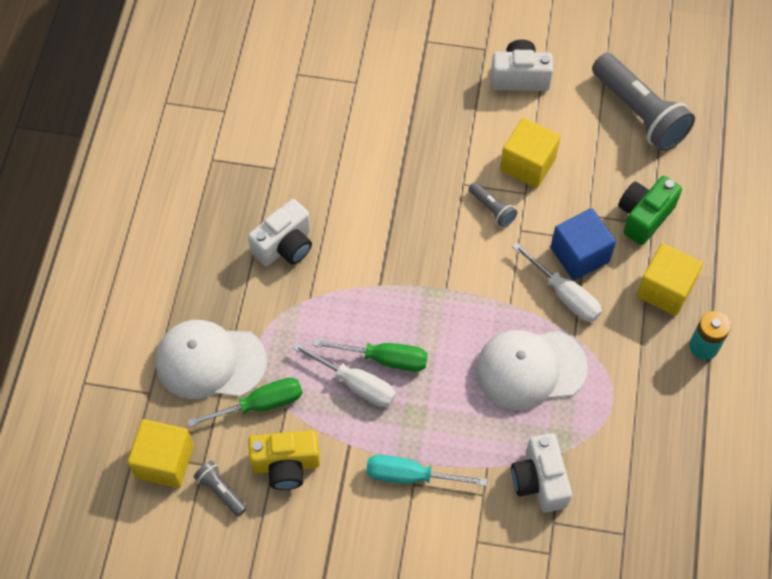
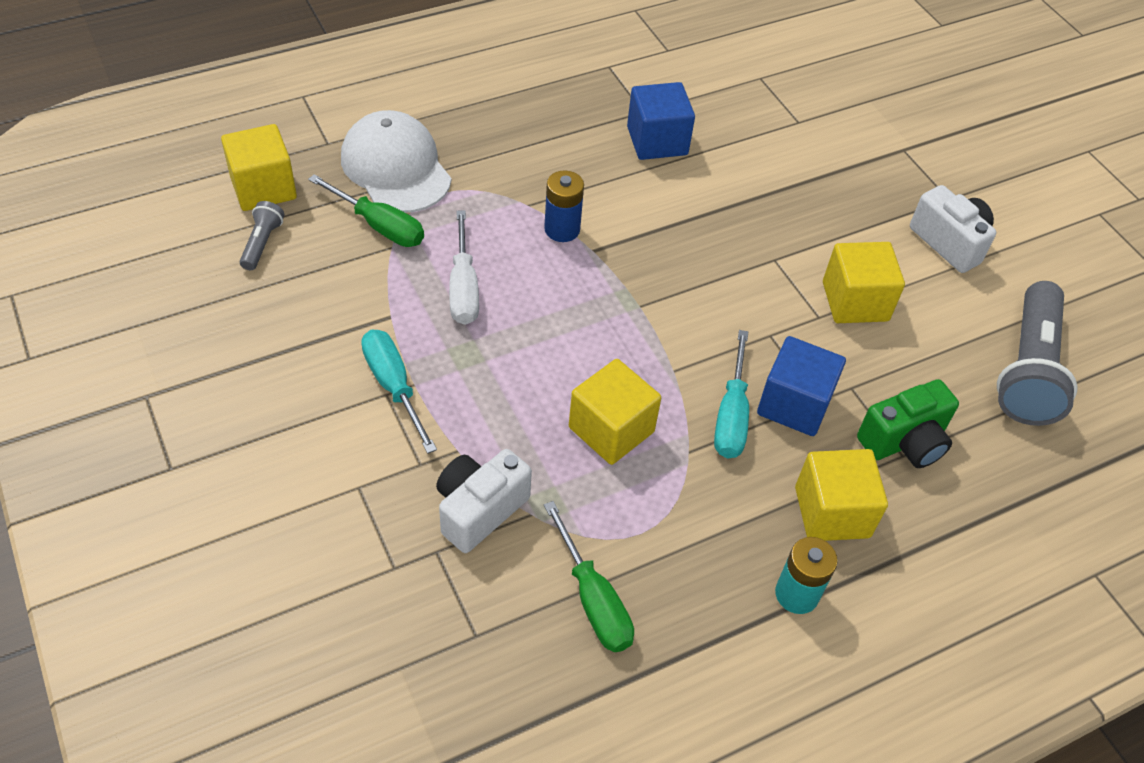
camera: 50 degrees right, 10 degrees down
(285, 246) = (568, 159): white camera -> none
(286, 465) = (328, 278): yellow camera -> none
(309, 179) = (657, 141): none -> blue cube
(347, 291) = (562, 229): none -> blue battery
(384, 359) = (512, 296): green screwdriver -> green screwdriver (593, 599)
(492, 209) = (770, 298): grey flashlight -> none
(530, 369) = (611, 429): white cap -> yellow cube
(564, 294) = (731, 415): white screwdriver -> turquoise screwdriver
(644, 216) = (904, 442): green camera -> green camera turned 150 degrees clockwise

